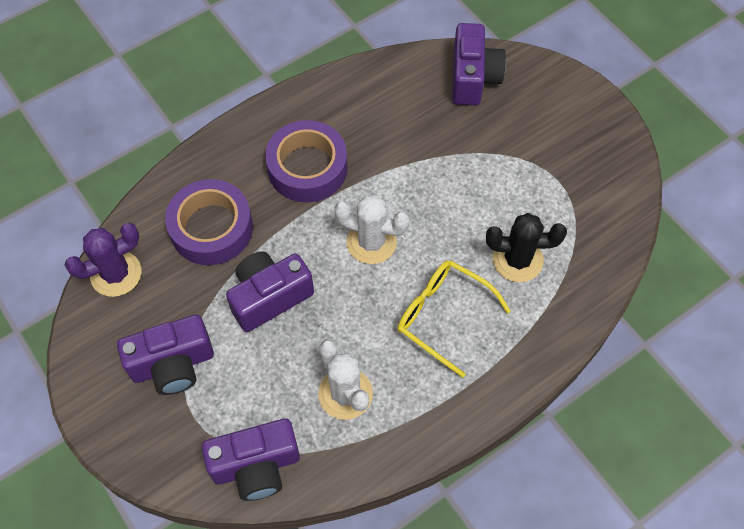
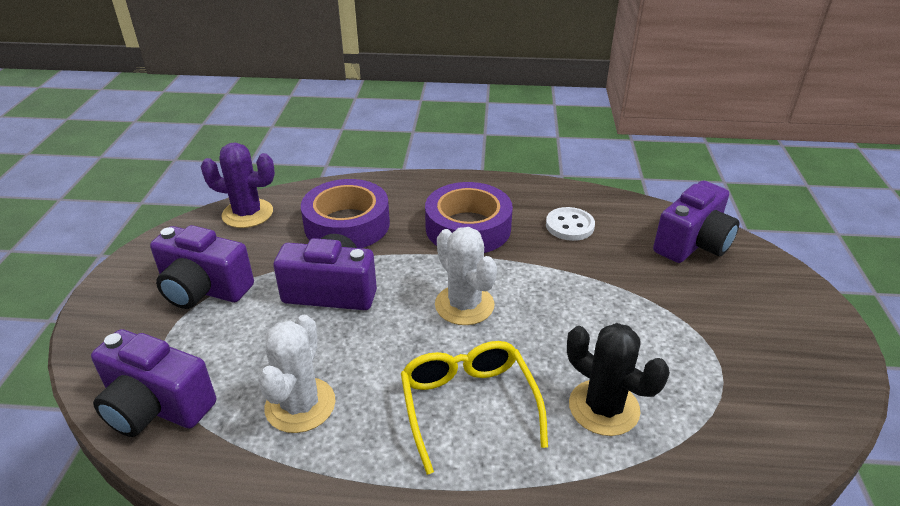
camera: 40 degrees right, 25 degrees down
(378, 115) = (569, 226): none -> white button

